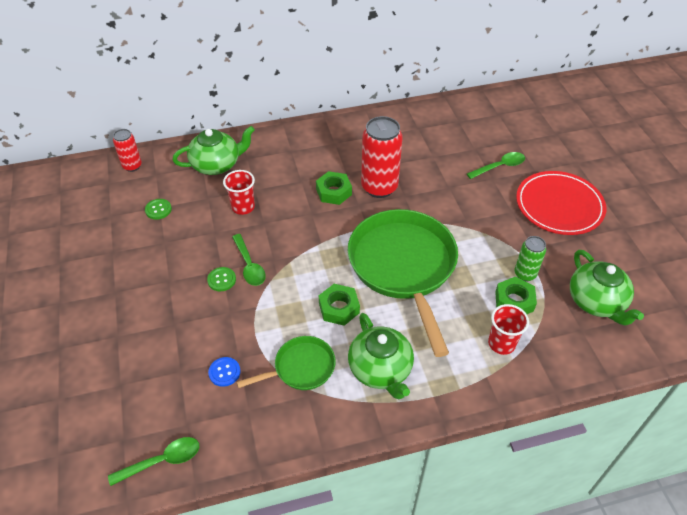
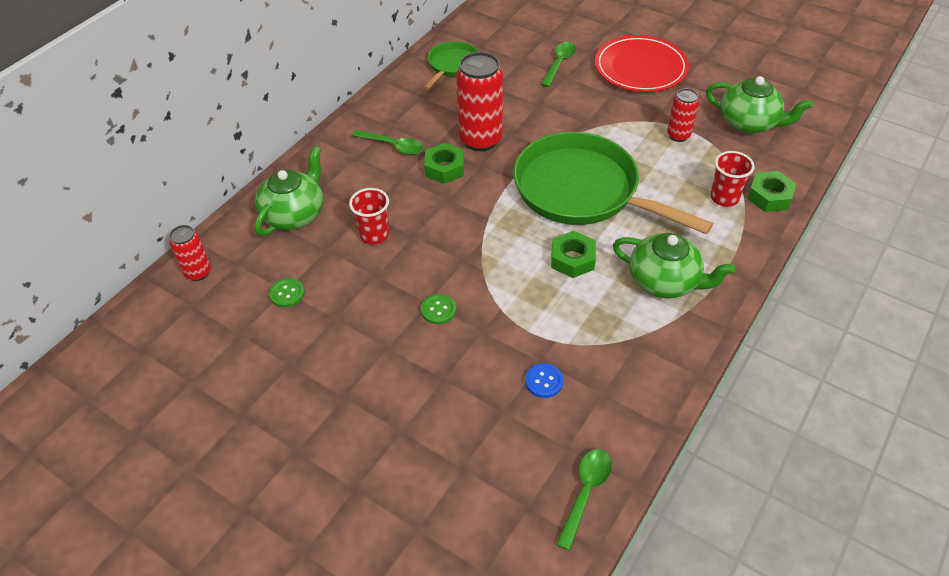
camera: 40 degrees left, 0 degrees up
(249, 265) = (448, 280): green spoon -> green spoon (393, 146)
(301, 368) = (602, 328): green pan -> green pan (452, 65)
(514, 301) = (695, 161): green nut -> green nut (769, 196)
(525, 274) = (678, 135): green can -> red can

